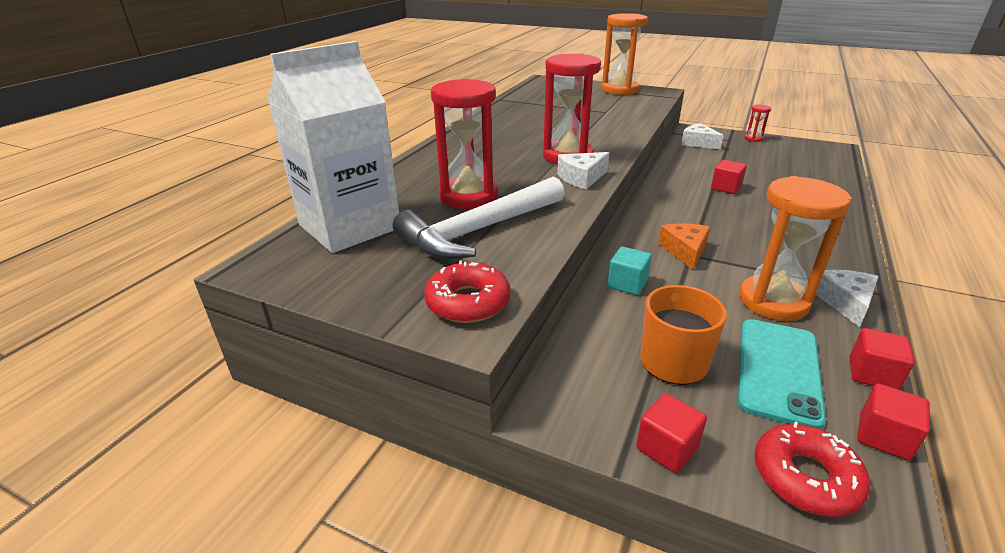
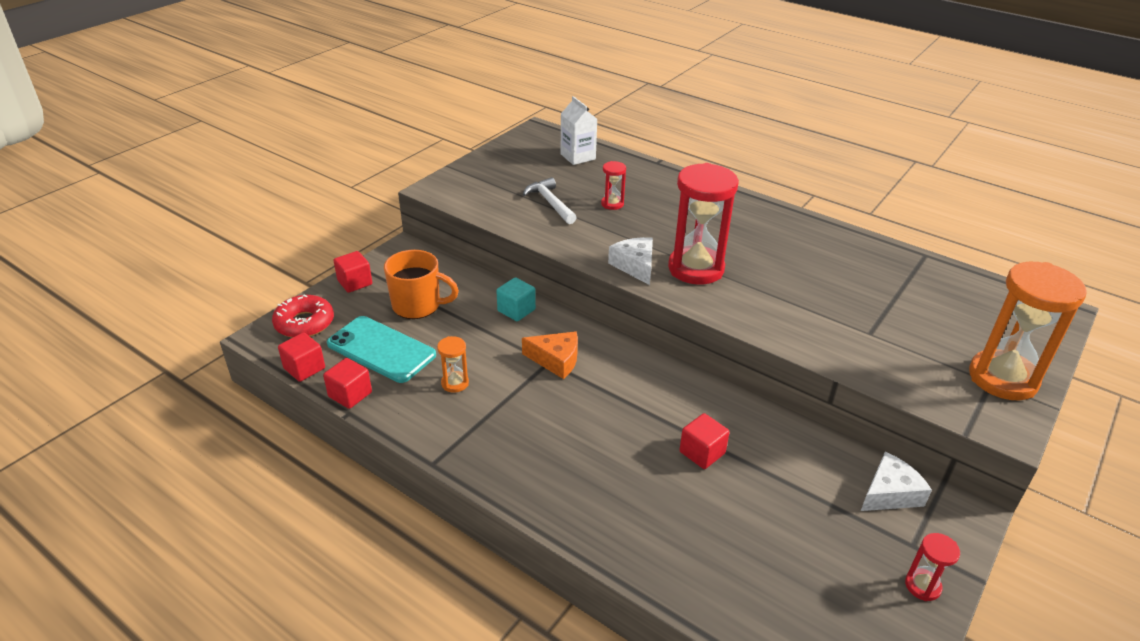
camera: 100 degrees right, 5 degrees up
(349, 226) = (578, 156): white carton -> white carton, size x0.49
(468, 196) = (612, 204): red hourglass -> red hourglass, size x0.45
(468, 302) = (461, 190): red donut -> none
(479, 230) = (550, 203): white hammer -> white hammer, size x0.54
(773, 301) = (455, 383): orange hourglass -> orange hourglass, size x0.45
(845, 302) = (432, 429): white cheese -> none

